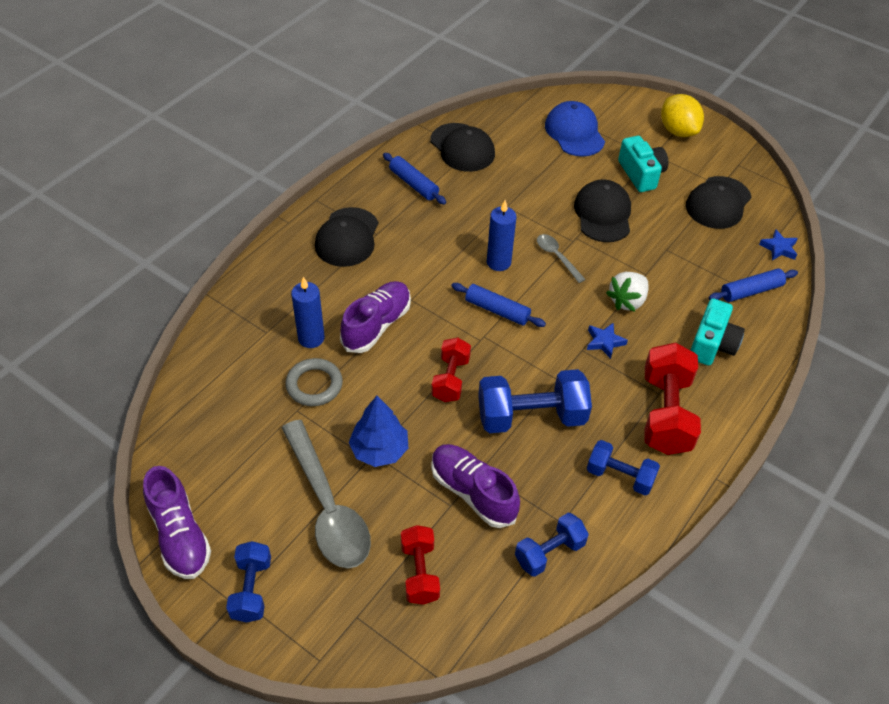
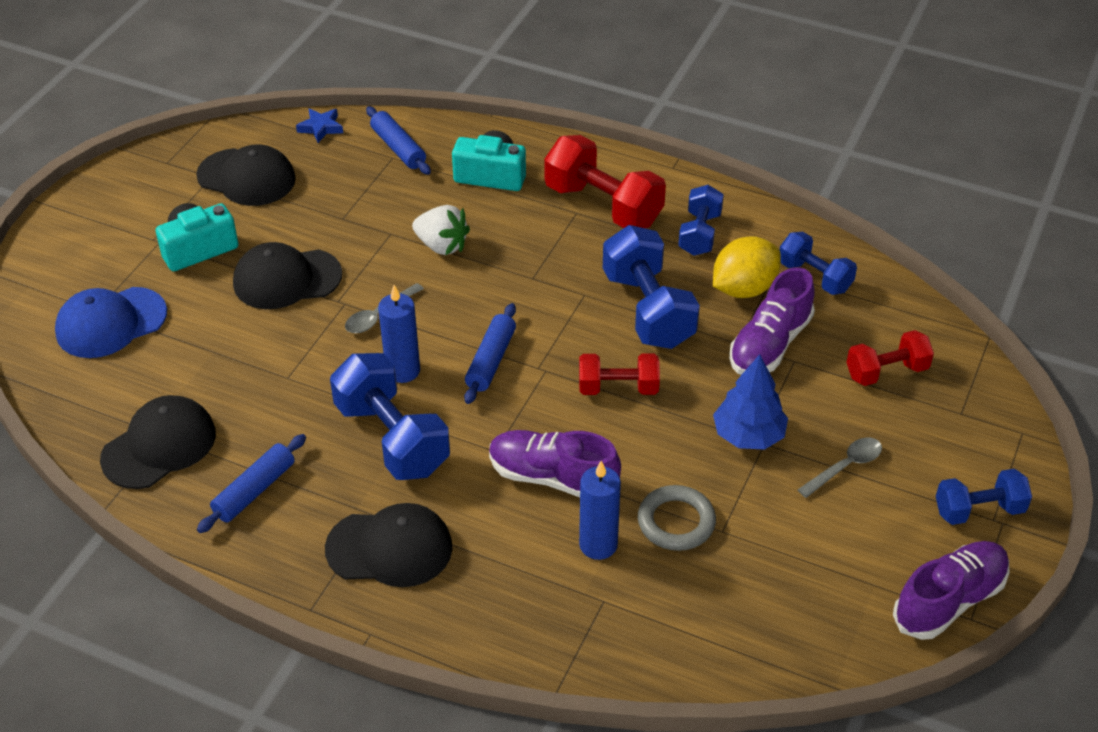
camera: 100 degrees left, 5 degrees down
(327, 507) = (845, 467): grey spoon -> grey spoon, size x0.47
(437, 249) = (392, 438): none -> blue dumbbell
(604, 342) = (514, 260): blue star -> none
(665, 413) = (603, 205): red dumbbell -> red dumbbell turned 45 degrees clockwise
(678, 131) = (99, 219): yellow lemon -> yellow lemon (744, 289)

